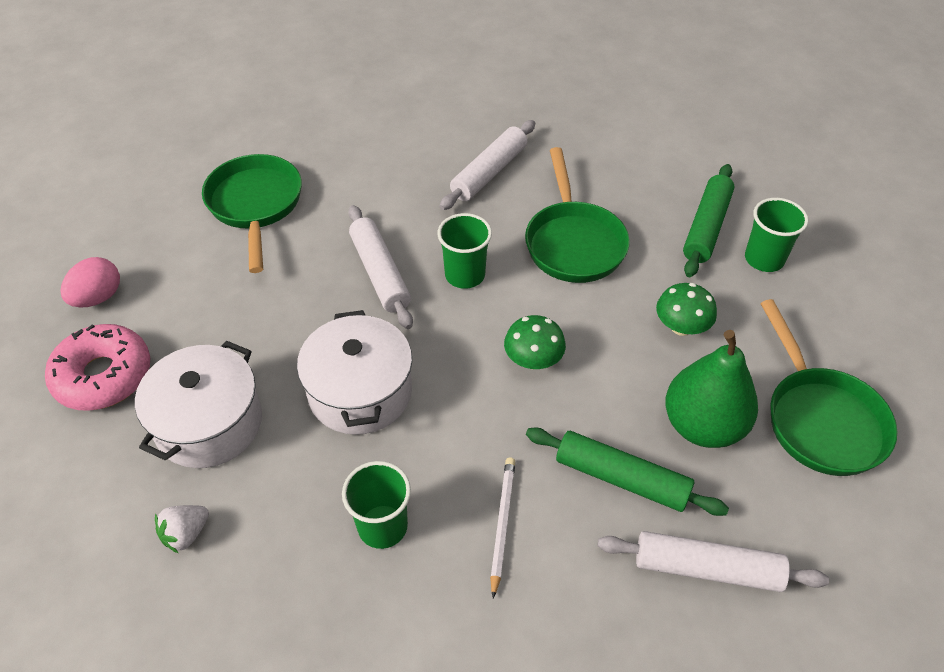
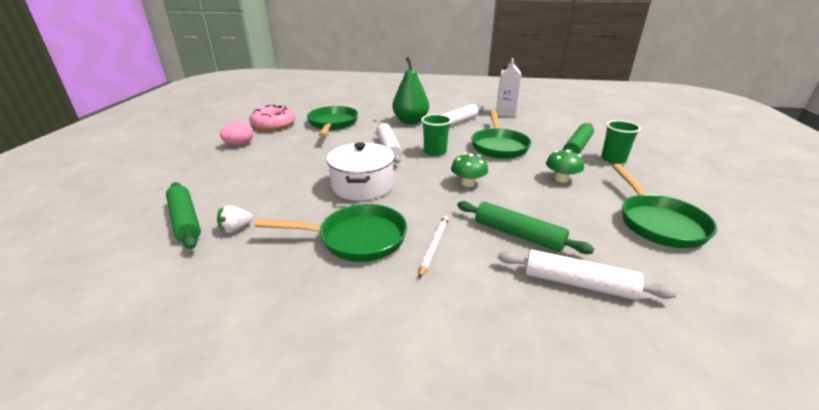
camera: 10 degrees right, 20 degrees down
(93, 527) = (185, 221): none -> green rolling pin
(103, 376) = (226, 168): pink donut -> pink donut (274, 124)
(209, 423) = (272, 189): white pot -> none
(382, 526) = (356, 239): green cup -> green pan
(576, 127) = (505, 113): none -> white carton
(702, 425) = (575, 218): green pear -> green pear (410, 121)

